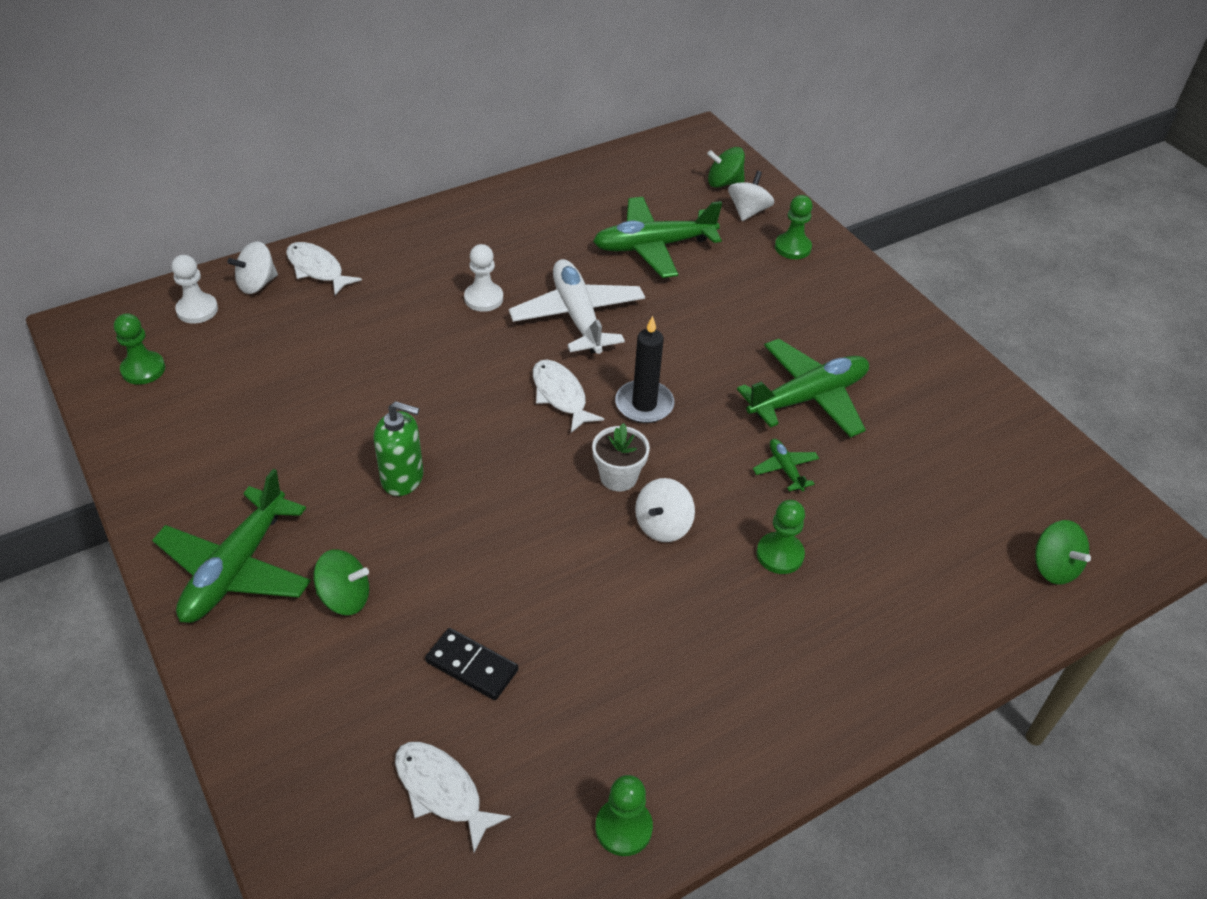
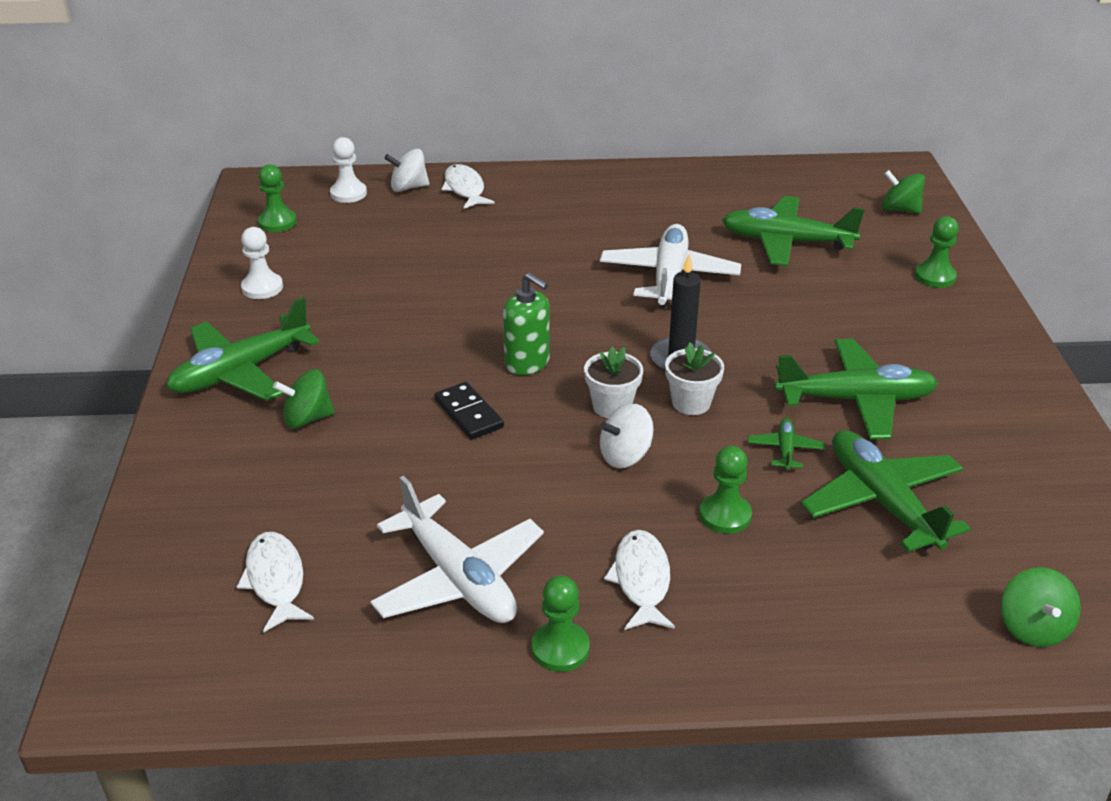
camera: 30 degrees right, 10 degrees down
(345, 597) = (307, 418): green spinning top -> green spinning top turned 135 degrees clockwise
(403, 478) = (420, 351): green soap dispenser -> green soap dispenser (527, 363)
(472, 666) = (371, 501): black domino -> black domino (469, 413)
(483, 298) = (592, 243): white pawn -> white pawn (262, 288)
(560, 395) = (606, 331): white fish -> white fish (641, 580)
(605, 713) = (458, 578): none -> white plane
(623, 828) = (406, 669): green pawn -> green pawn (560, 648)
(682, 448) = (691, 403): none -> white flower pot
(748, 211) = (908, 237): white spinning top -> none
(886, 492) = (882, 501): none -> green plane

